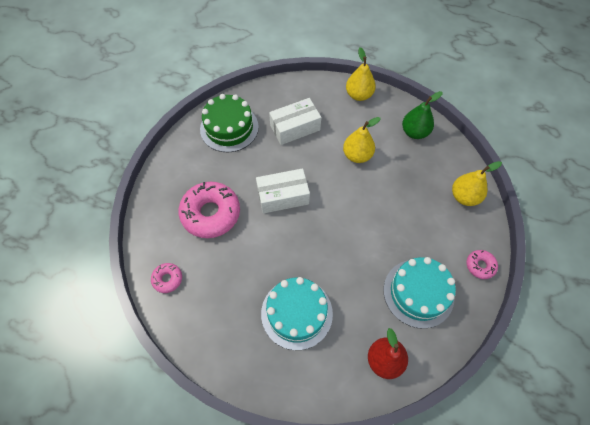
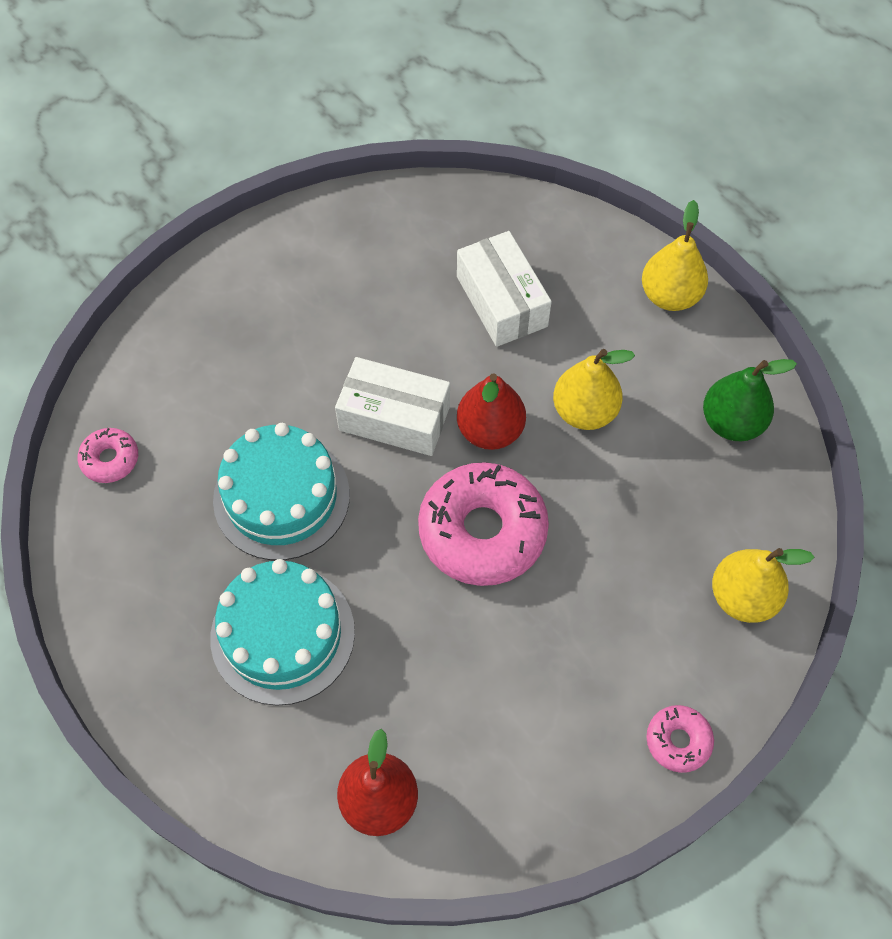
camera: 30 degrees right, 0 degrees up
(211, 213) = (250, 384): pink donut -> pink donut (482, 531)
(229, 128) = (380, 244): green cake -> none
(295, 128) = (501, 301): white box -> white box turned 60 degrees clockwise
(325, 181) = (490, 430): none -> red pear
(418, 293) = (523, 722): turquoise cake -> turquoise cake (281, 497)

